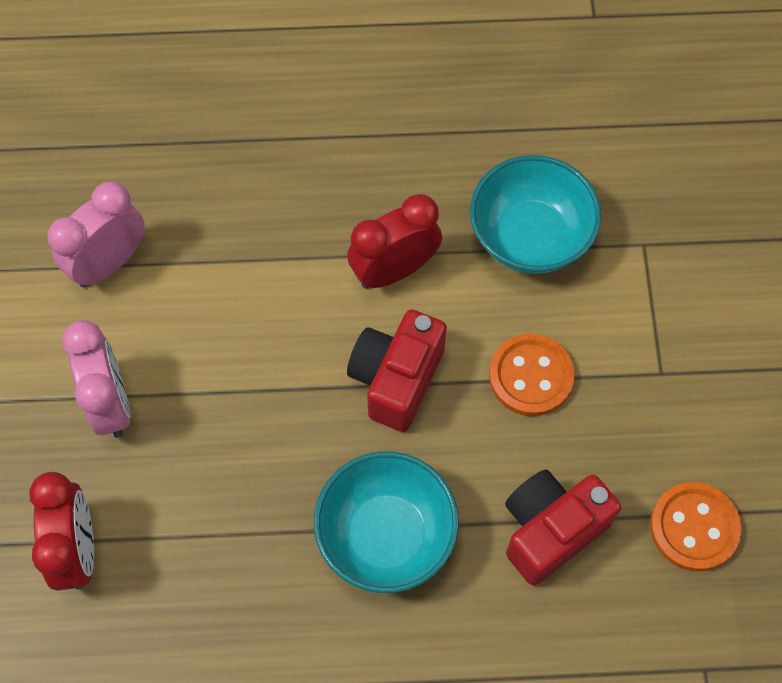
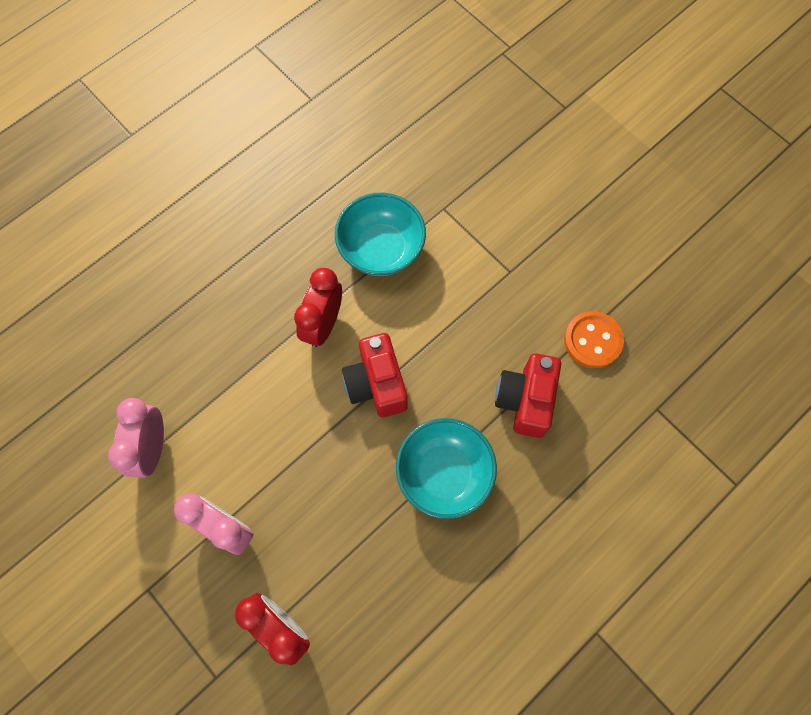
camera: 40 degrees left, 5 degrees up
(531, 376) = (446, 326): orange button -> none

